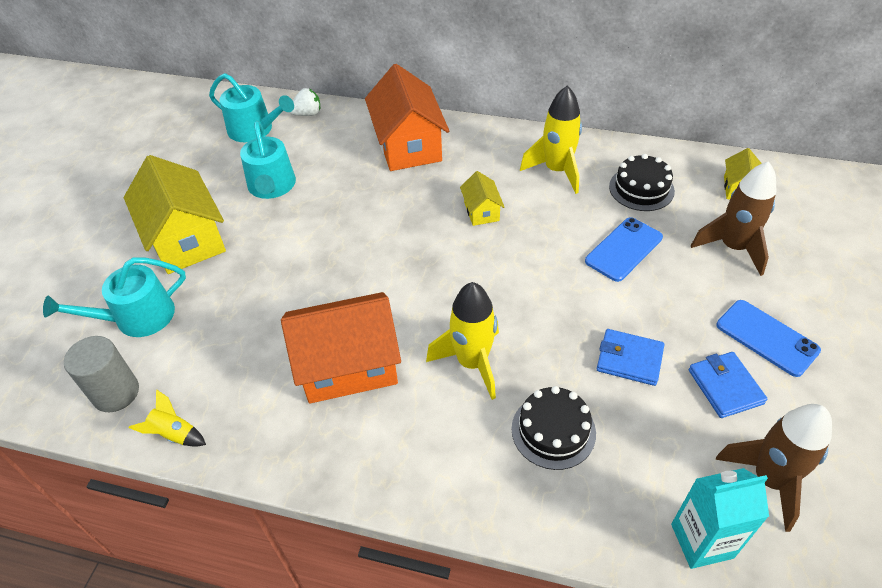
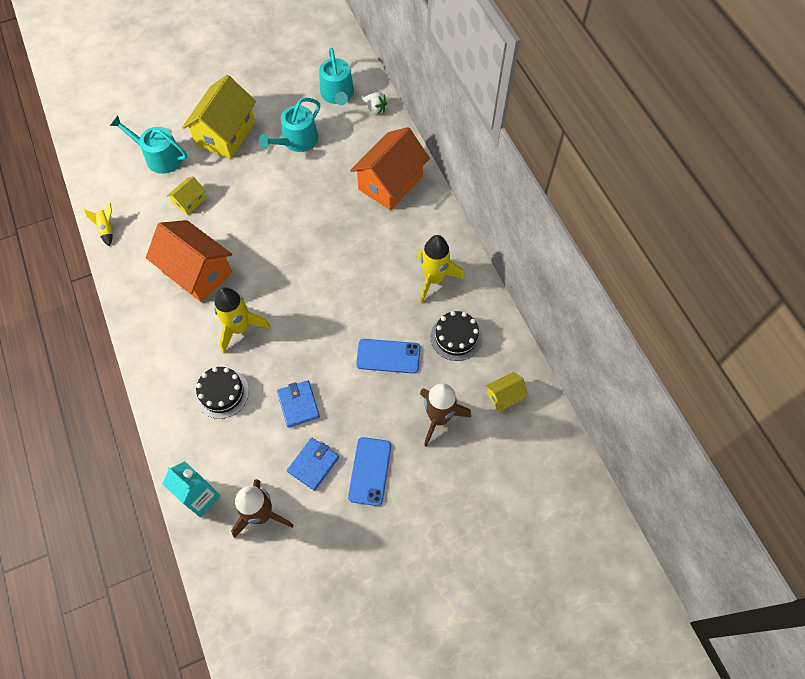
camera: 50 degrees right, 15 degrees up
(116, 393) = (112, 186): grey cylinder -> none
(481, 211) = (361, 260): yellow house -> yellow house (190, 201)

